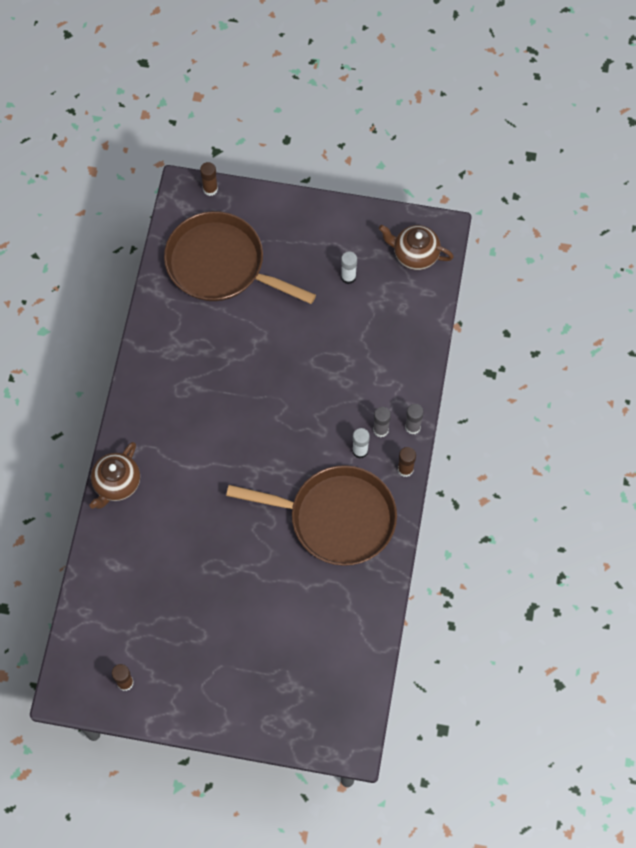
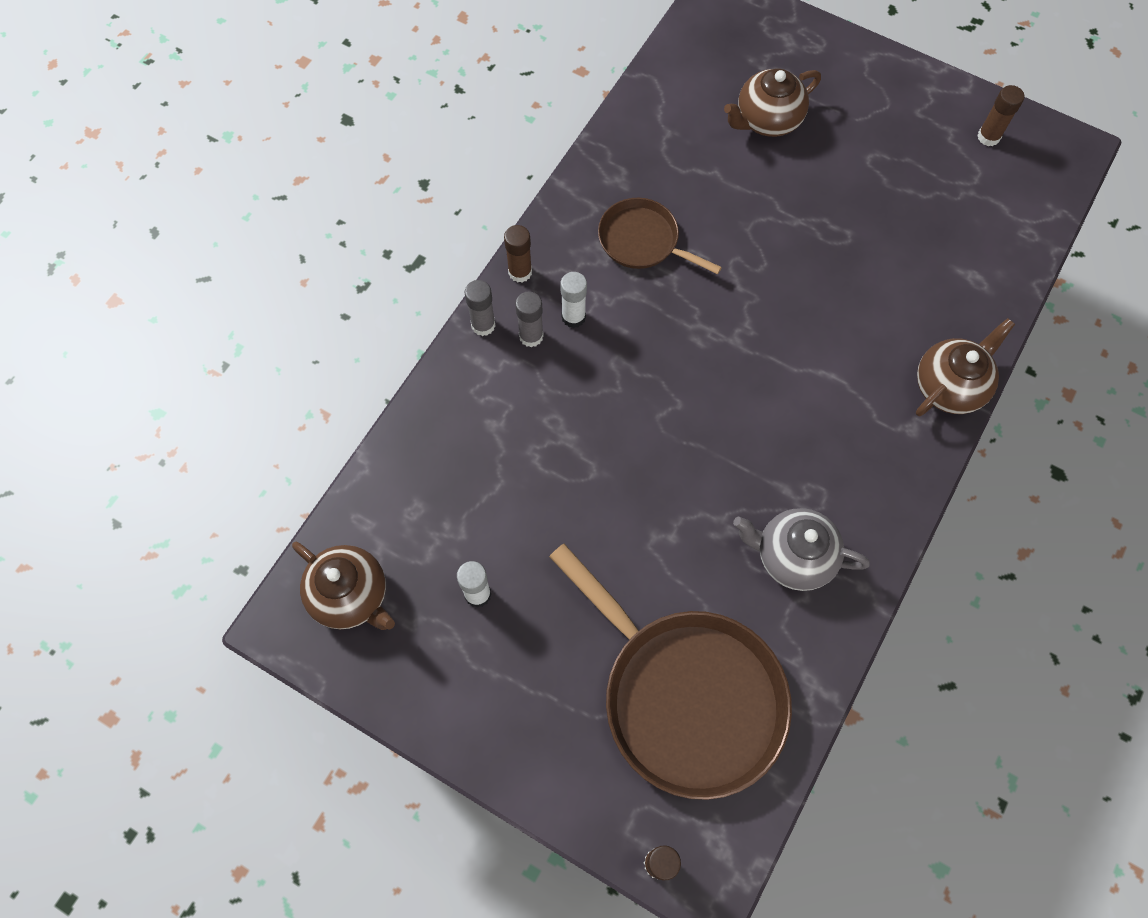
camera: 160 degrees left, 0 degrees up
(184, 352) = (792, 557): none -> grey teapot
(284, 642) = (767, 120): none -> brown teapot
(336, 518) = (642, 240): brown pan -> brown pan, size x0.52

